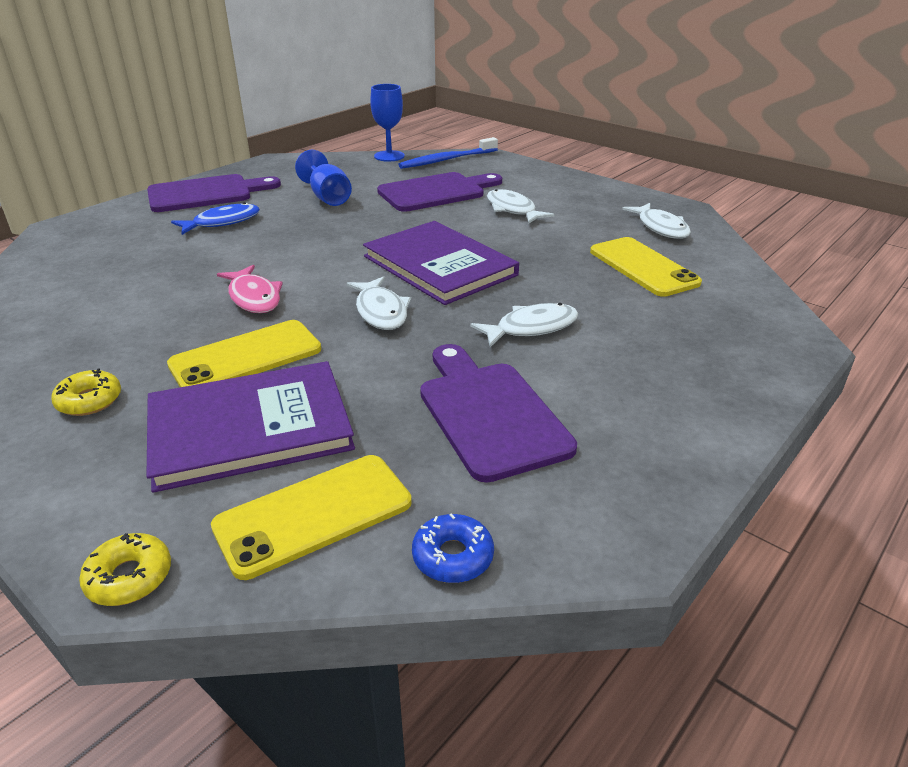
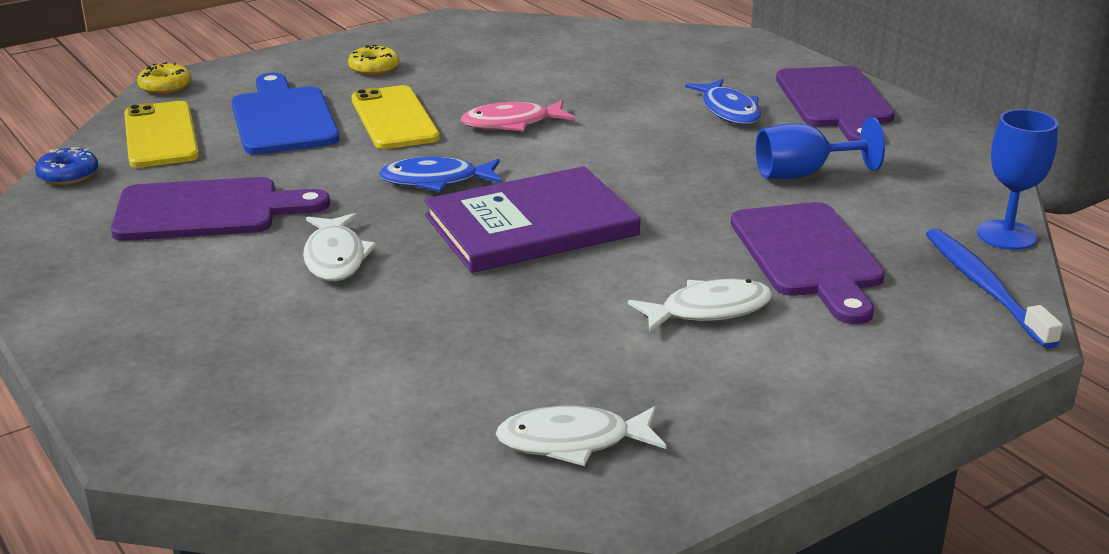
camera: 105 degrees right, 5 degrees down
(250, 428) = (283, 118): purple book -> blue cutting board
(381, 311) = (436, 181): white fish -> blue fish
(643, 267) = (435, 378): yellow phone -> none

